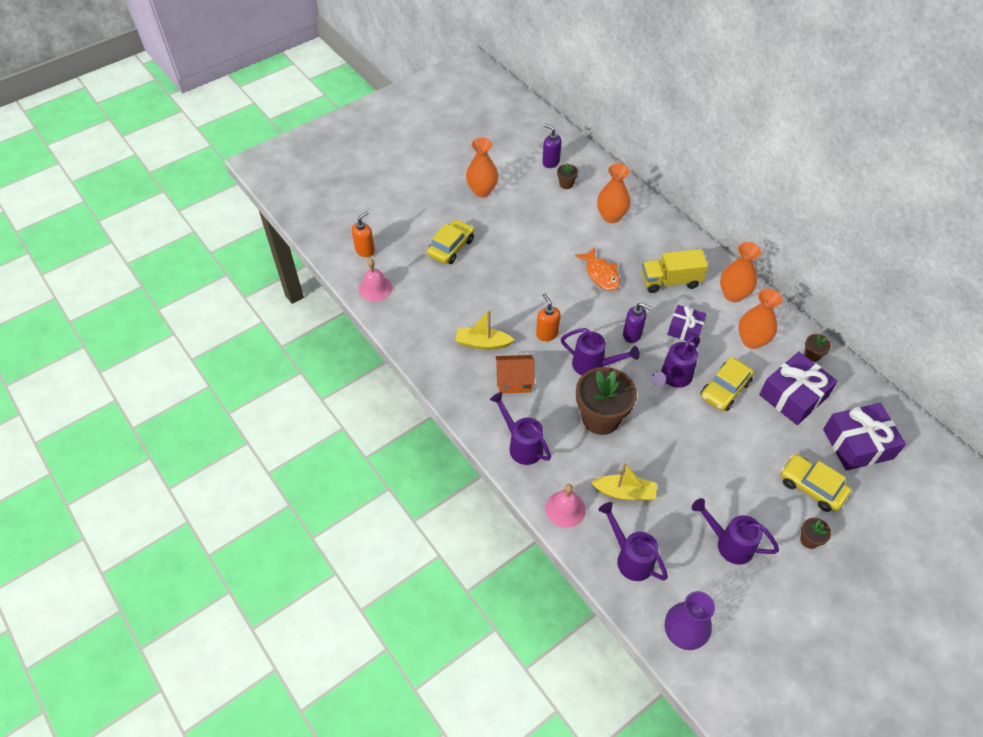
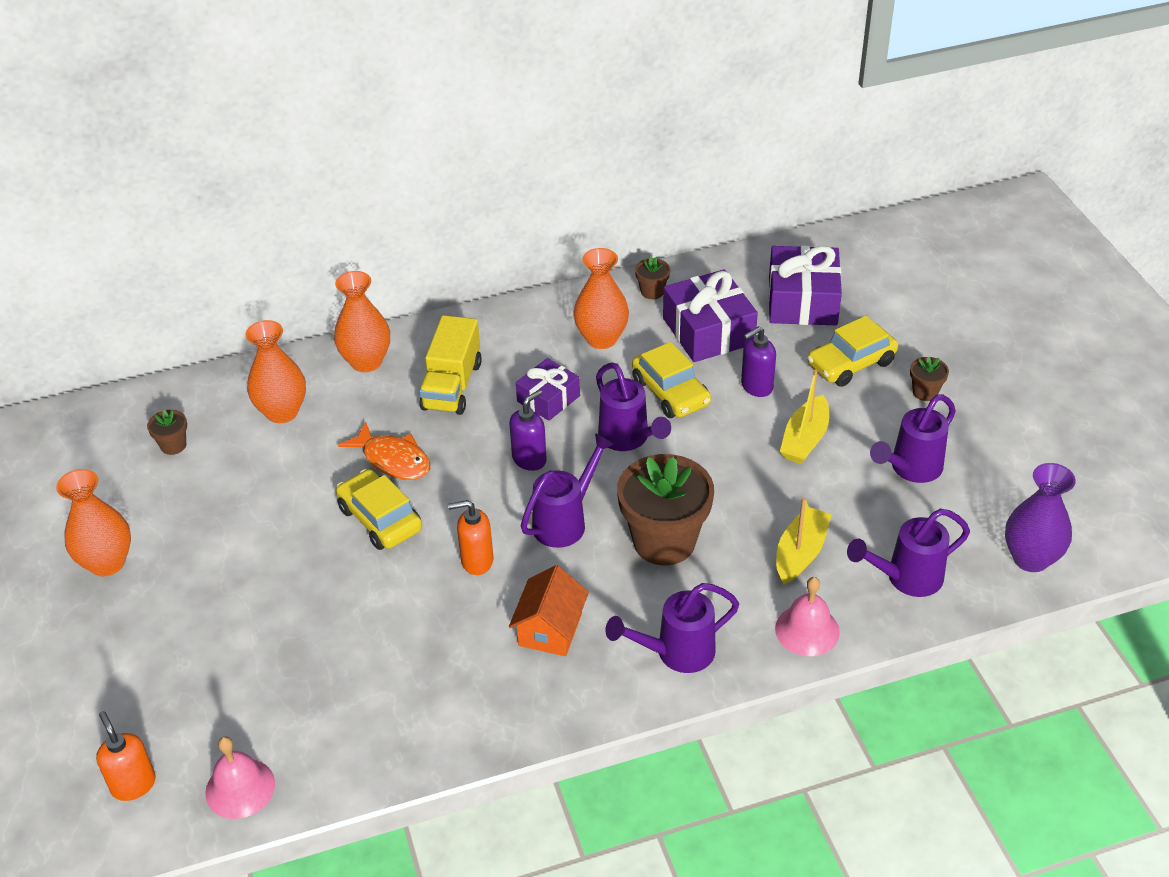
camera: 70 degrees left, 10 degrees down
(451, 247) = (213, 643): yellow car -> yellow car (380, 519)
(482, 343) = (453, 652): yellow boat -> yellow boat (805, 439)
(550, 162) = (108, 451): purple soap dispenser -> purple soap dispenser (756, 386)
(601, 274) = (393, 460): orange fish -> orange fish turned 45 degrees clockwise
(733, 294) = (513, 329): orange vase -> orange vase (366, 361)

